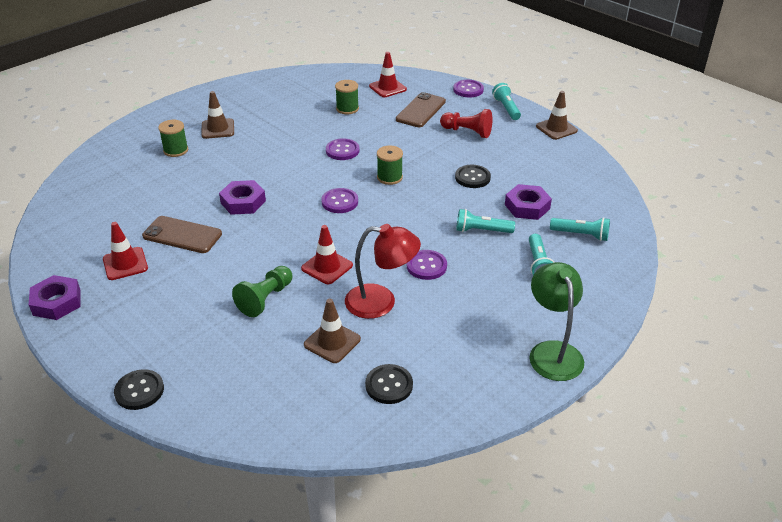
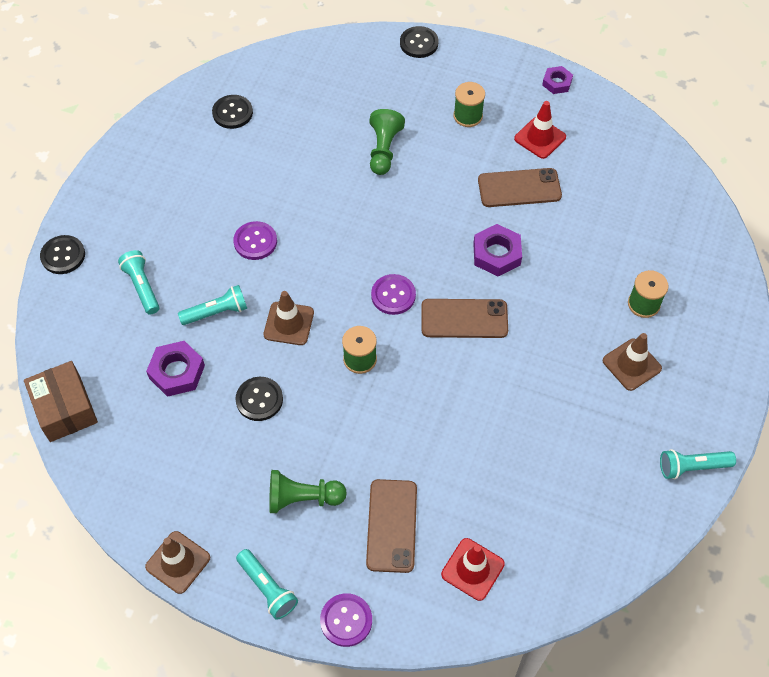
camera: 155 degrees right, 20 degrees up
(57, 302) = (557, 83): purple nut -> purple nut, size x0.64
(300, 176) = (464, 319): none -> brown phone
(327, 267) = (351, 204): red traffic cone -> none
(332, 342) = (299, 132): brown traffic cone -> brown traffic cone (289, 323)
(342, 150) = (446, 386): purple button -> none
(347, 108) = (498, 484): green spool -> green spool (468, 116)
(381, 302) = (278, 184): red lamp -> none
(467, 132) = (303, 498): red pawn -> green pawn
(552, 352) = (106, 190): green lamp -> none
(581, 235) = (104, 348): turquoise flashlight -> turquoise flashlight (692, 467)
(607, 308) = (63, 255): none -> black button
(619, 210) = (65, 409): none -> brown box

